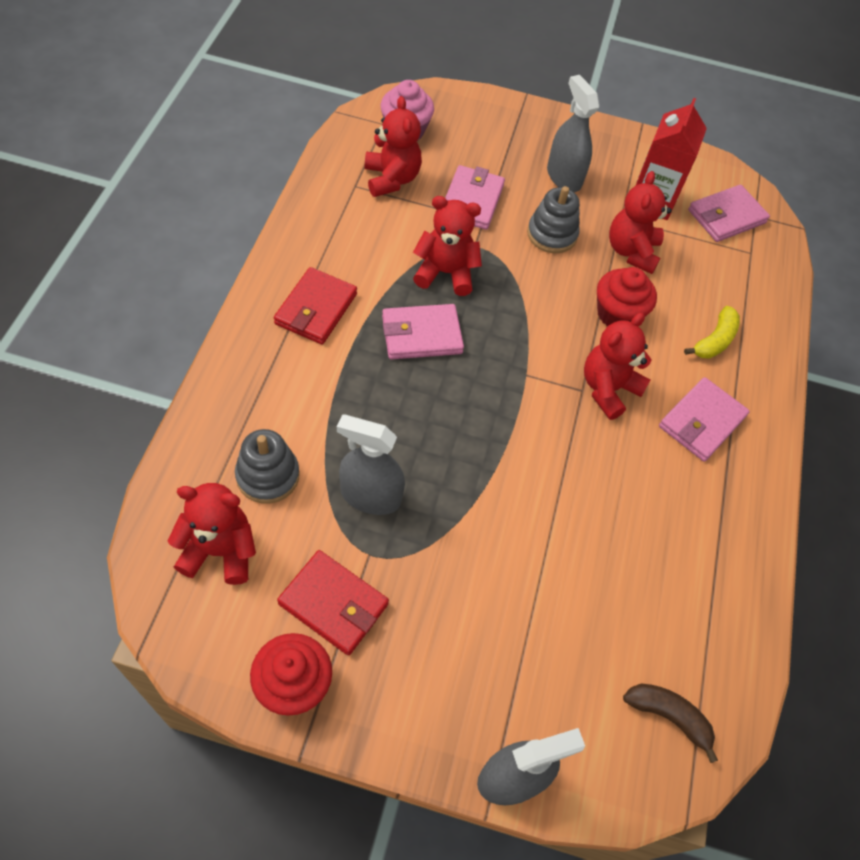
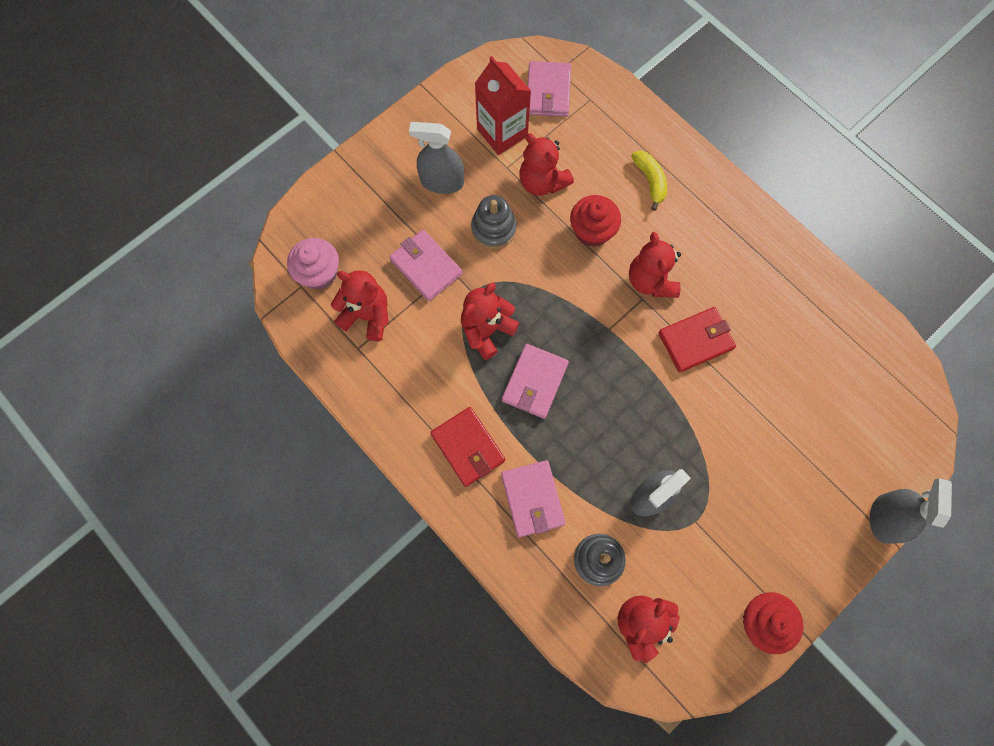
camera: 50 degrees left, 15 degrees up
(333, 604) = (719, 565): red wallet -> red wallet (695, 341)
(668, 716) = (892, 401): brown banana -> none
(701, 422) = (708, 237): pink wallet -> pink wallet (532, 499)

